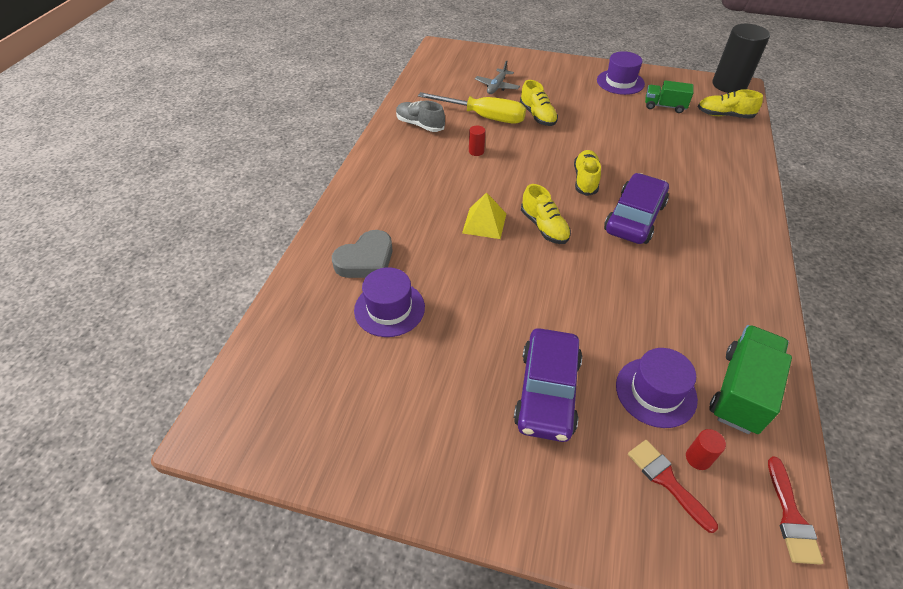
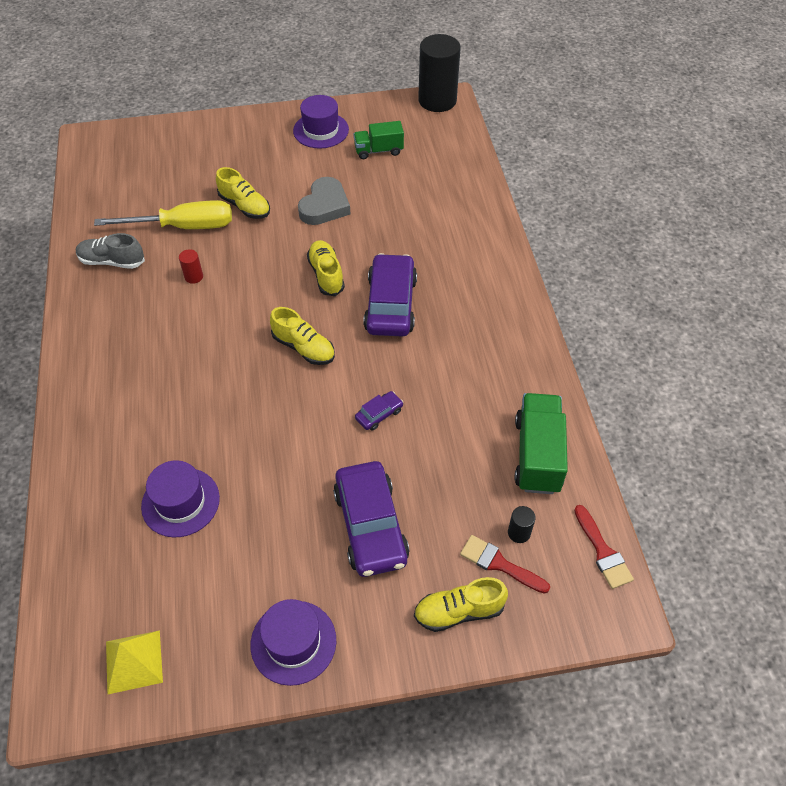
camera: 25 degrees left, 5 degrees up
(366, 260) = (129, 457): grey heart -> grey heart (324, 206)
(484, 223) = (239, 365): yellow pyramid -> yellow pyramid (134, 661)
(497, 86) = (182, 178): grey plane -> none
(591, 300) = (379, 414): none -> purple car
(655, 392) = (466, 485): purple hat -> purple hat (293, 642)
(698, 458) = (519, 533): red cylinder -> black cylinder
(724, 115) = (443, 144): yellow shoe -> yellow shoe (459, 611)

